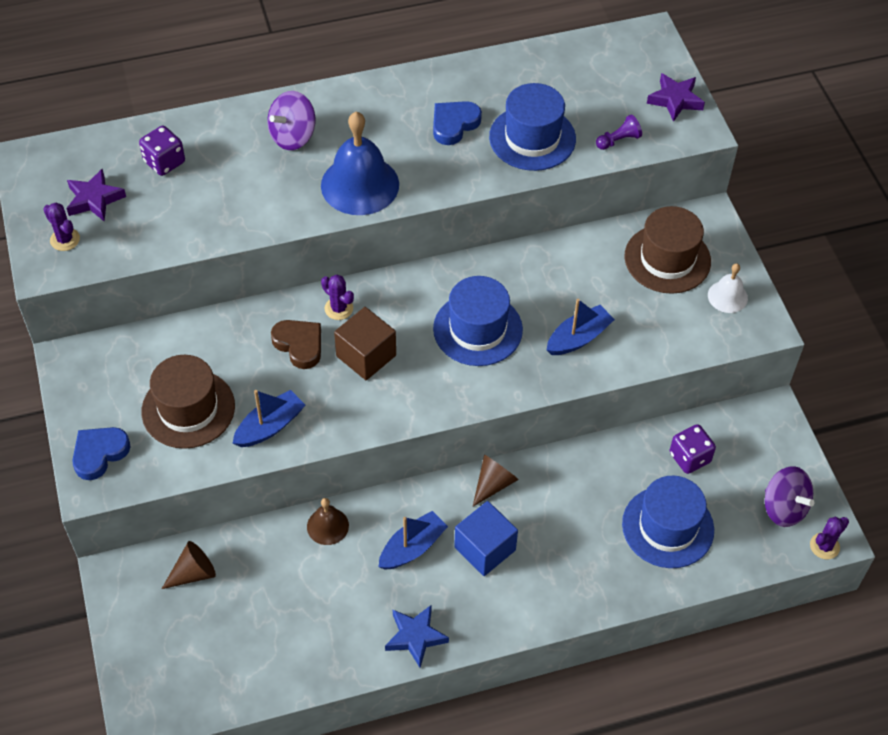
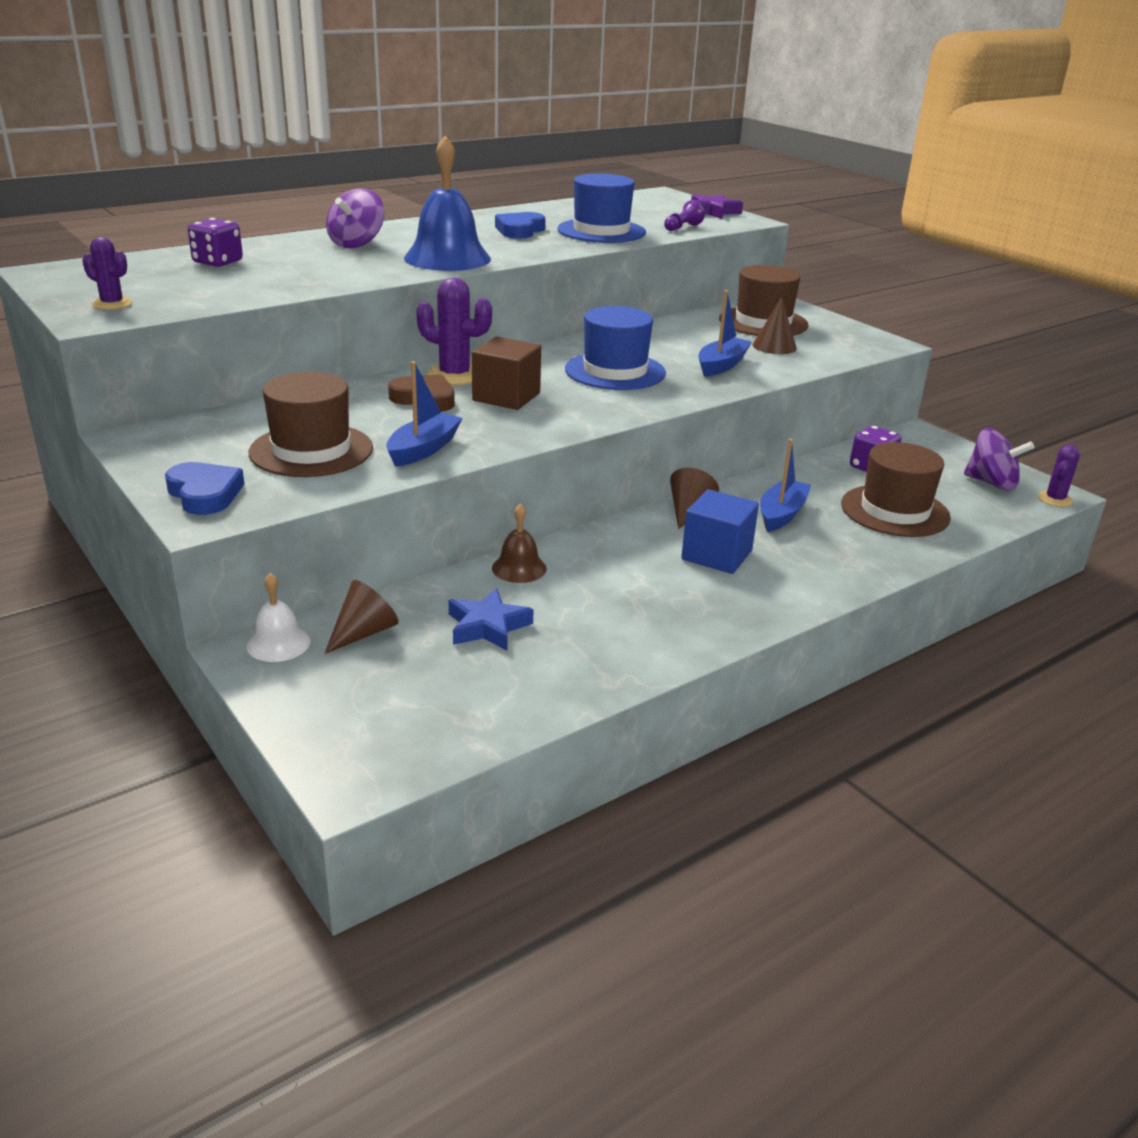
camera: 20 degrees left, 25 degrees down
(94, 199) = (141, 283): purple star -> none
(99, 454) = (204, 494): blue heart -> blue heart turned 120 degrees clockwise
(339, 308) = (454, 375): purple cactus -> purple cactus, size x1.65
(412, 547) = (633, 567): blue boat -> blue boat (781, 514)
(415, 637) = (690, 633): blue star -> blue star (487, 626)
(649, 311) = (774, 346): none -> brown cone
(668, 527) = (895, 511): blue hat -> brown hat
(727, 296) = (837, 333): white bell -> white bell (278, 643)

